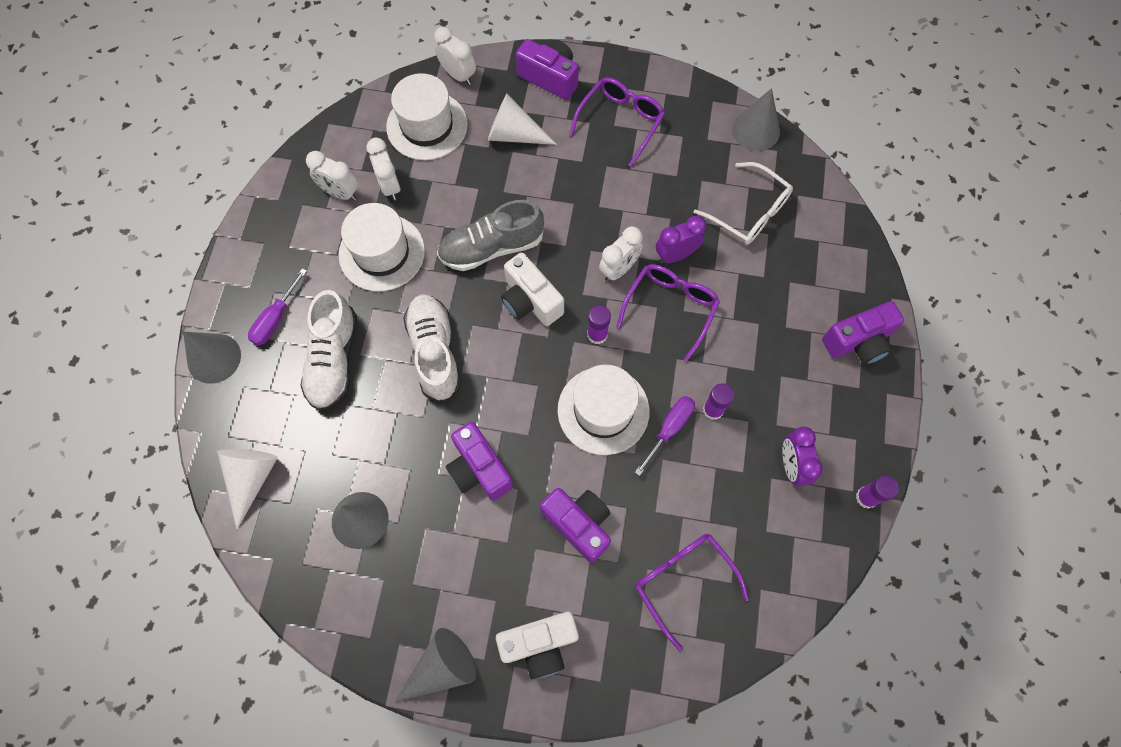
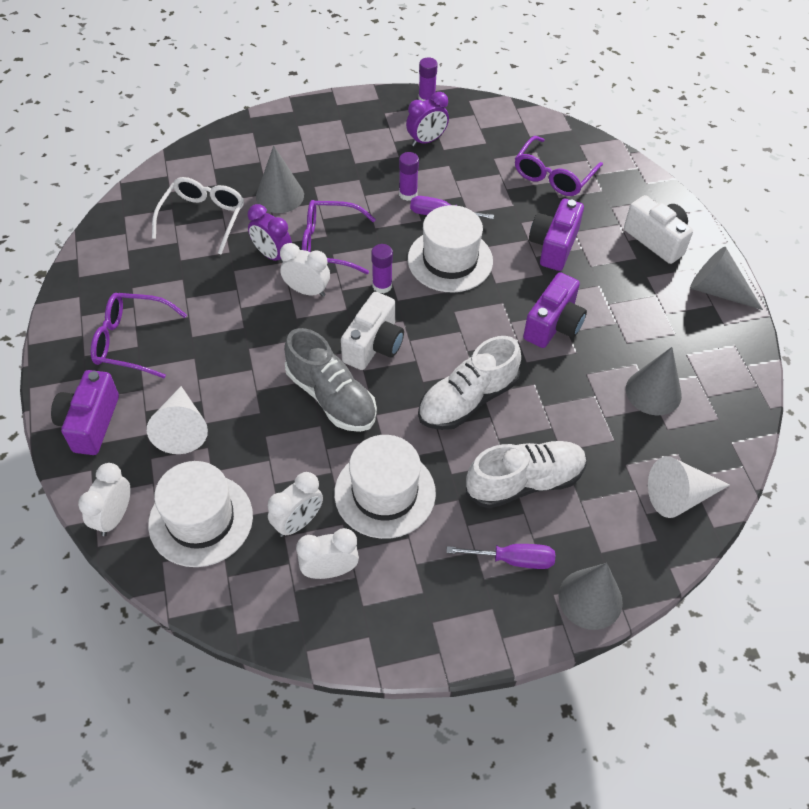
camera: 115 degrees left, 15 degrees down
(340, 193) = (329, 570): white clock -> white clock turned 105 degrees counterclockwise
(756, 130) = (105, 236): grey cone -> grey cone (280, 195)
(858, 342) = (300, 127): purple camera -> none

